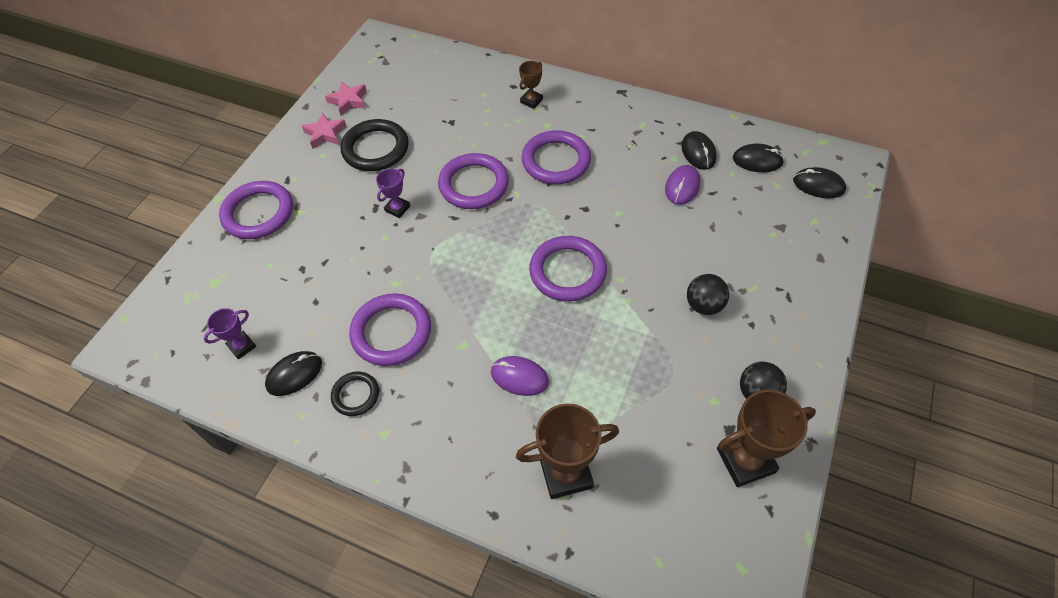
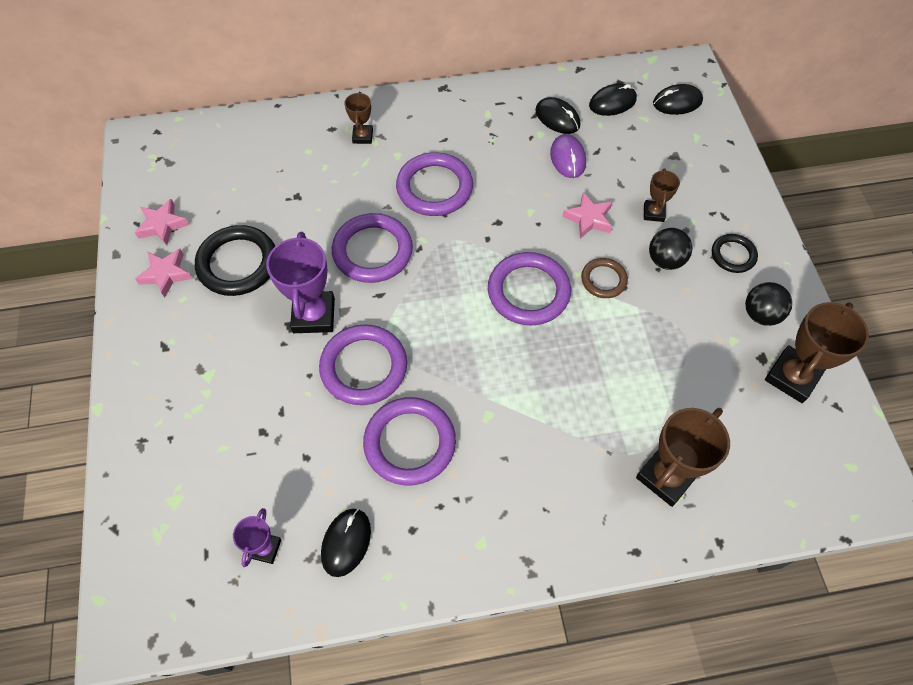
camera: 35 degrees left, 5 degrees up
(258, 213) = (161, 399): purple ring -> purple ring (364, 367)
(355, 395) = (425, 524): black ring -> black ring (733, 255)
(397, 208) = (314, 315): purple trophy -> purple trophy, size x1.83
(519, 377) = (562, 415): purple mouse -> none
(637, 293) = (603, 280): none -> brown ring
(662, 241) = (588, 219): none -> pink star
(724, 263) = (653, 213): none -> brown trophy

